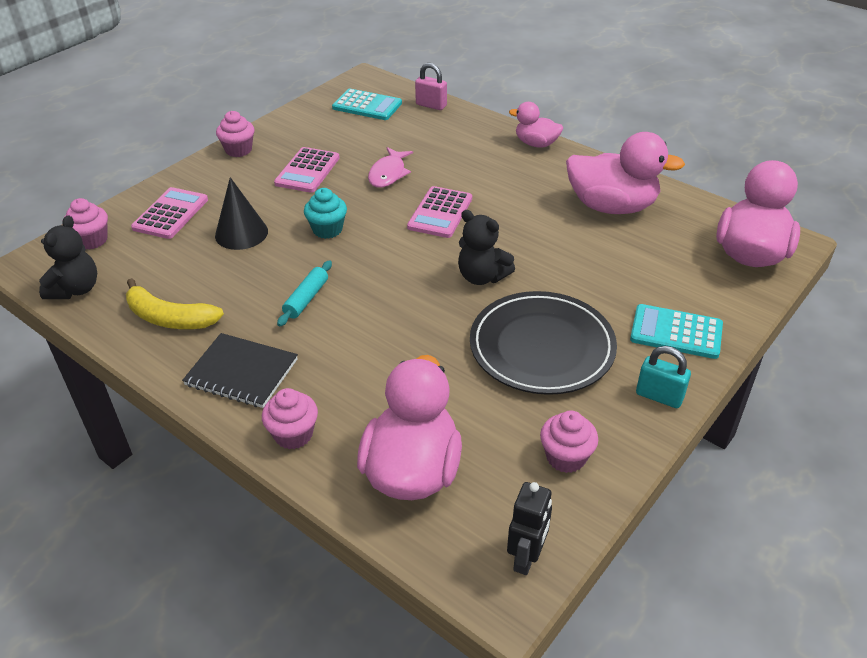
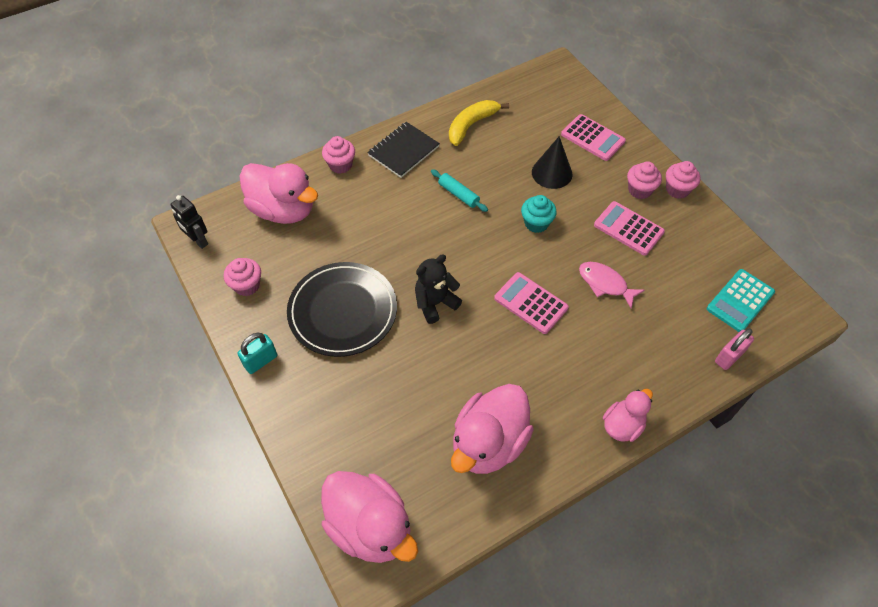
camera: 110 degrees right, 15 degrees up
(76, 289) = (521, 86): black teddy bear -> none
(92, 240) = (574, 96): pink cupcake -> pink cupcake (639, 190)
(676, 332) = (311, 406): turquoise calculator -> none

